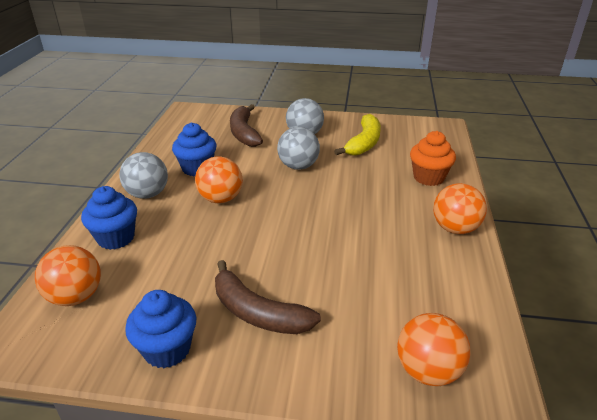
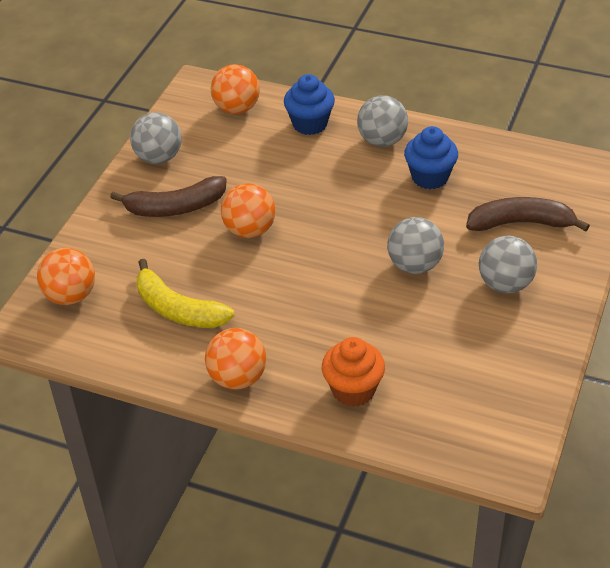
camera: 105 degrees right, 10 degrees up
(167, 349) = (158, 158): blue cupcake -> grey ball
(221, 199) = (357, 194): orange ball -> orange ball (249, 230)
(257, 312) = (175, 207): brown banana -> brown banana turned 150 degrees counterclockwise
(364, 143) = (467, 345): yellow banana -> yellow banana (178, 309)

